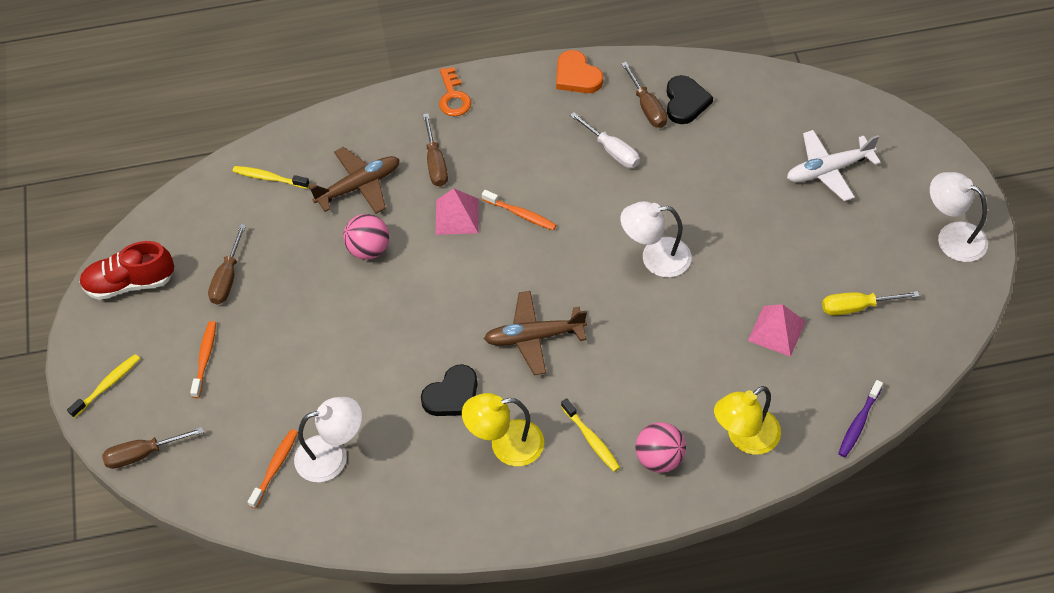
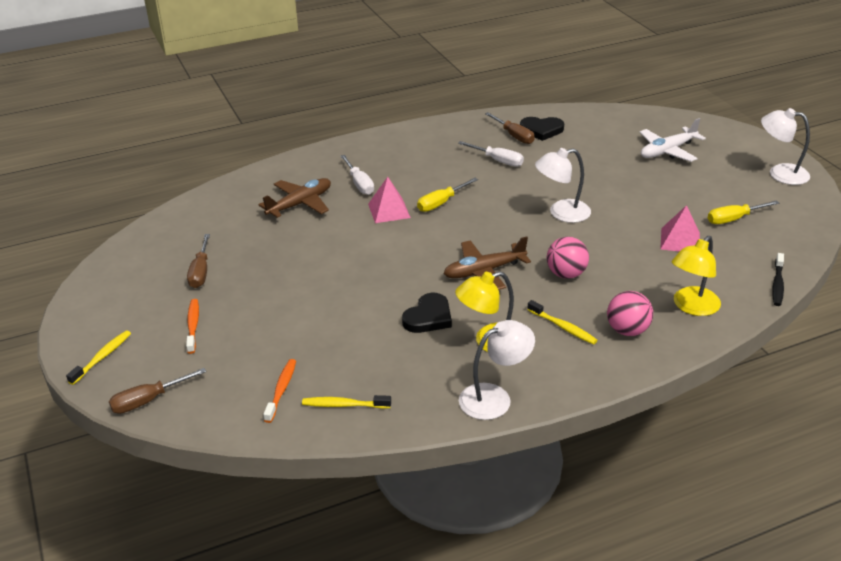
camera: 15 degrees left, 20 degrees down
(130, 283) = (110, 287): red shoe -> none
(269, 178) = (221, 209): yellow toothbrush -> yellow toothbrush (344, 405)
(332, 455) = (333, 373): white lamp -> white lamp (494, 397)
(369, 249) = (321, 239): pink ball -> pink ball (566, 274)
(435, 163) = (359, 184): brown screwdriver -> white screwdriver
(453, 97) = (360, 148): orange key -> none
(521, 214) = (441, 203): orange toothbrush -> yellow screwdriver
(577, 76) = (452, 126): orange heart -> none
(685, 102) = (541, 130): black heart -> black heart turned 105 degrees clockwise
(858, 423) = (777, 284): purple toothbrush -> black toothbrush

